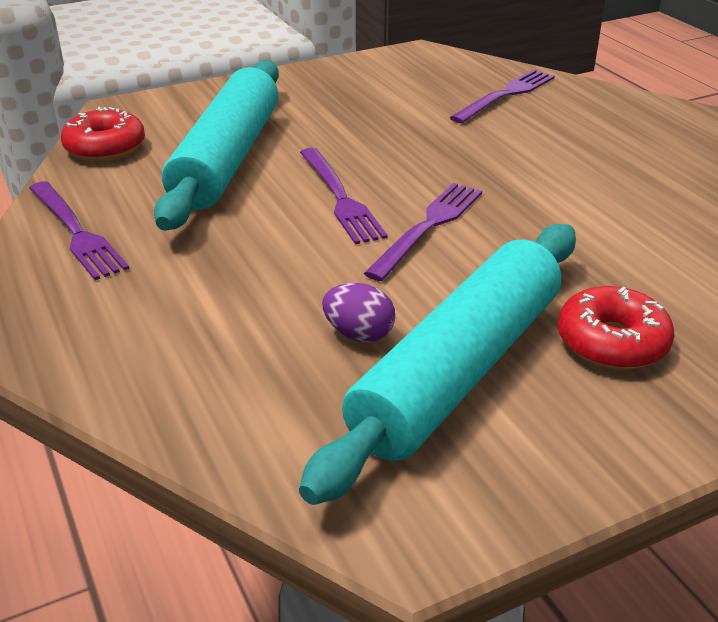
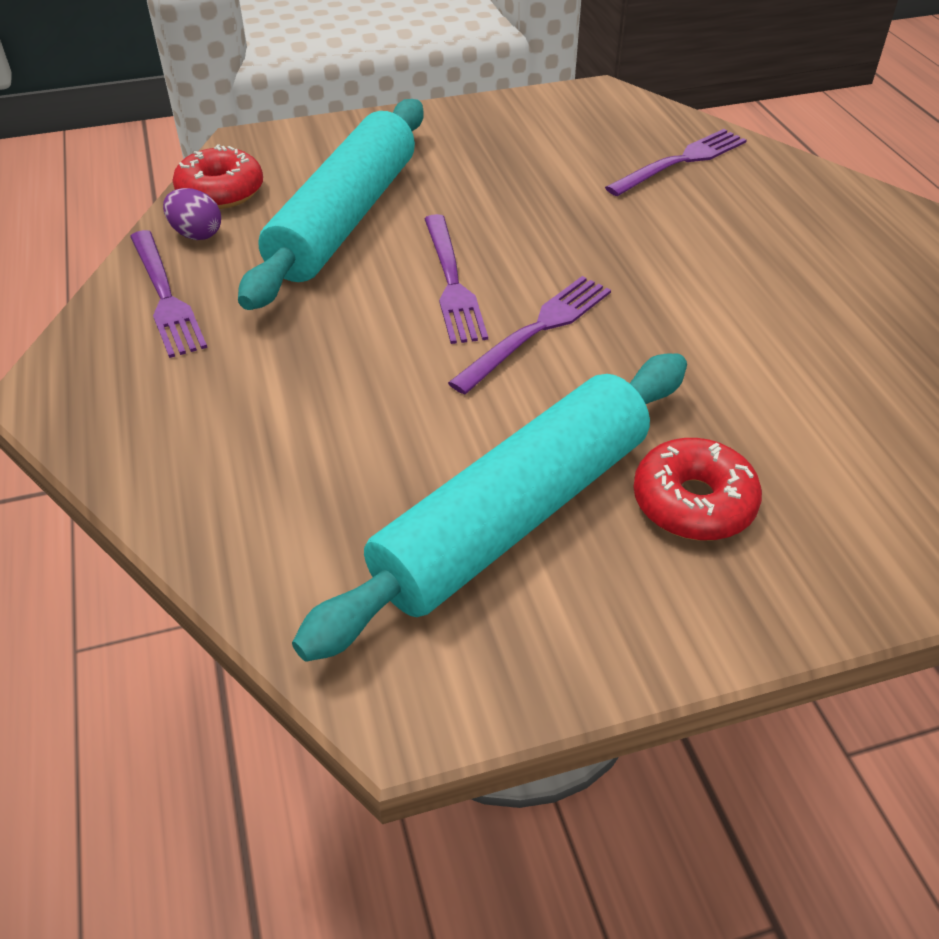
camera: 10 degrees right, 10 degrees up
(359, 334) = (421, 457): purple egg -> purple egg (196, 234)

